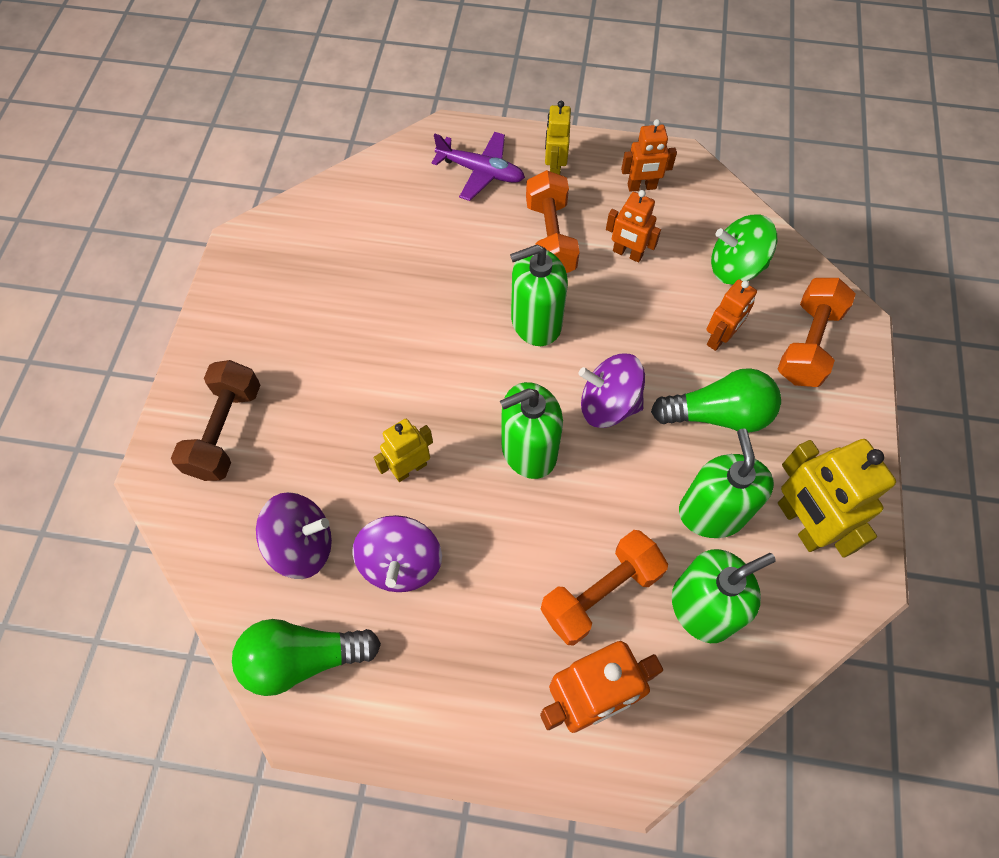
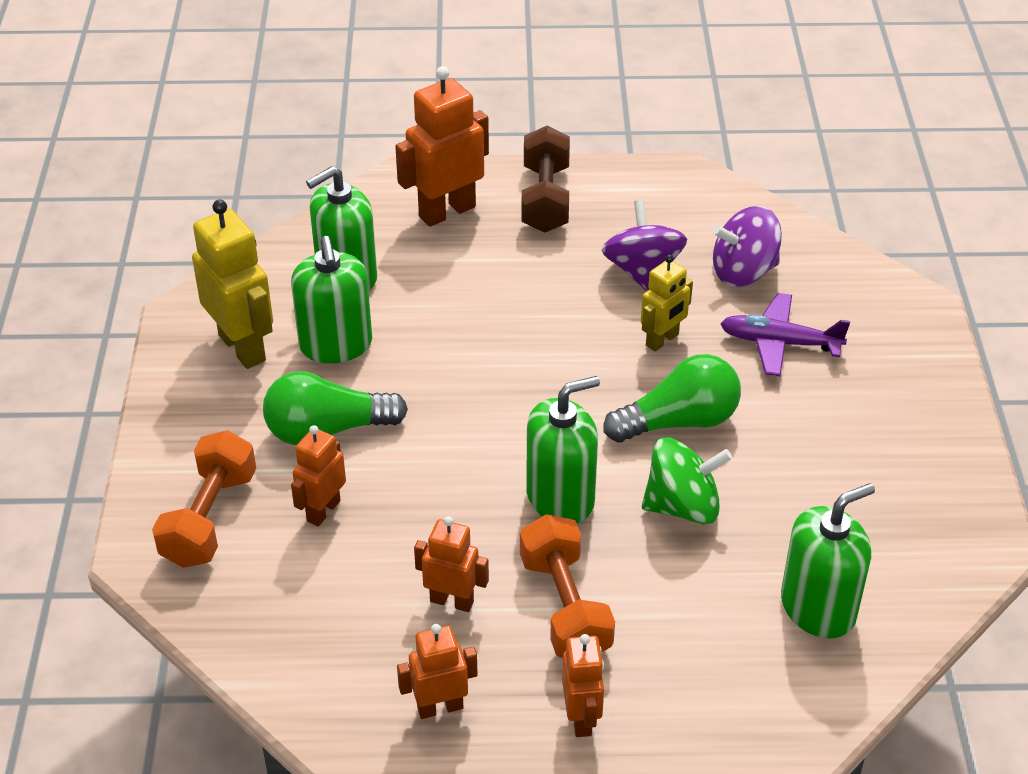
camera: 170 degrees right, 20 degrees down
(225, 431) = (874, 346): brown dumbbell -> brown dumbbell (545, 199)
(303, 658) = (704, 205): green light bulb -> green light bulb (679, 422)
(481, 172) = (695, 696): purple plane -> purple plane (779, 343)
(528, 450) = (539, 371): green soap dispenser -> green soap dispenser (818, 608)
(554, 169) = (581, 718): yellow robot -> orange robot
(600, 593) = (445, 274): orange dumbbell -> none
(608, 405) = (456, 423): purple spinning top -> none
(735, 267) = (298, 603): green spinning top -> green spinning top (682, 506)

